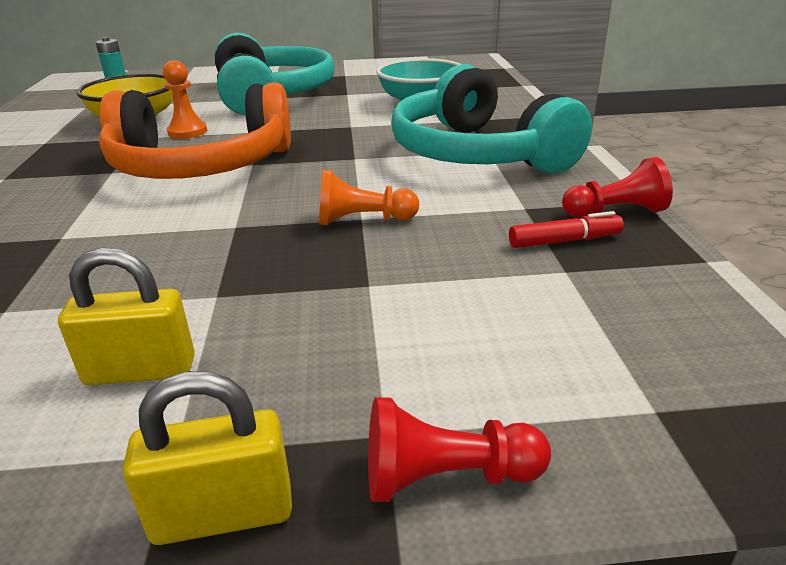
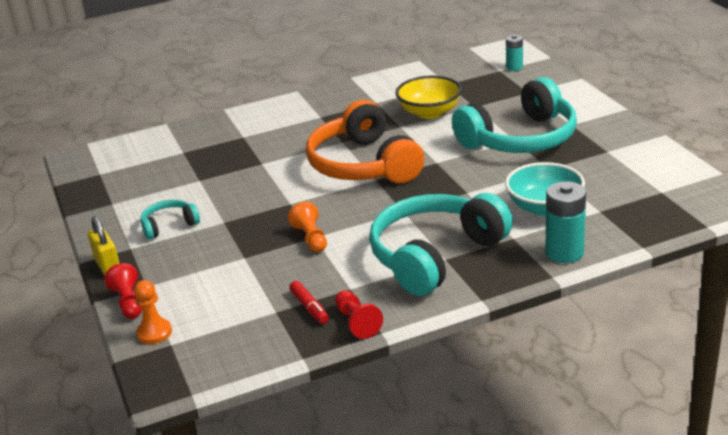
camera: 75 degrees right, 0 degrees up
(141, 371) = (169, 225): yellow padlock -> turquoise headphones
(187, 132) = (419, 138): orange pawn -> orange pawn (154, 333)
(512, 106) = (564, 252): none -> turquoise battery

